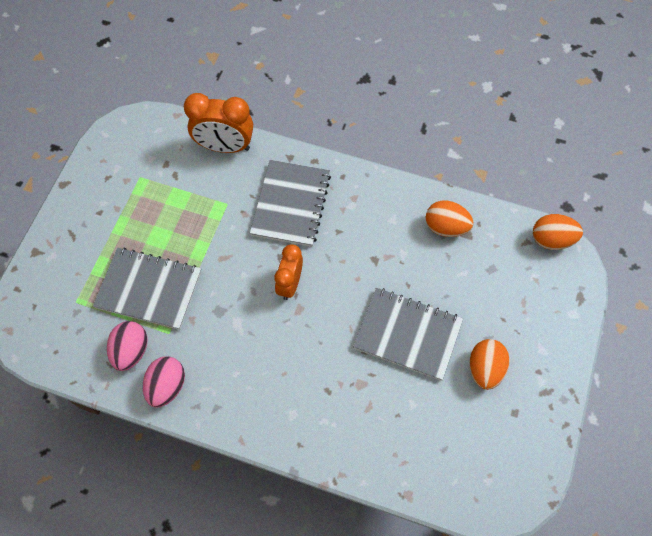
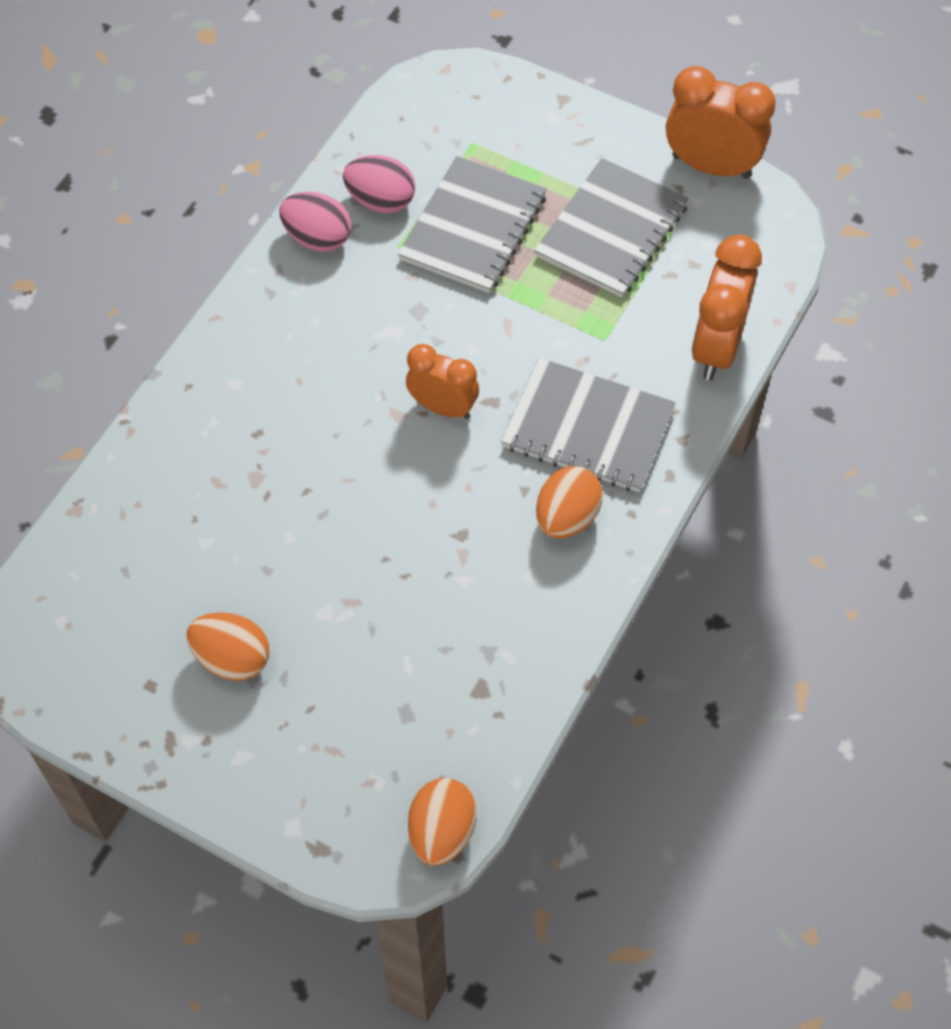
camera: 100 degrees right, 5 degrees down
(89, 162) = (711, 166): none -> orange clock
(407, 334) = (318, 558): grey notebook -> grey notebook (611, 231)
(446, 227) = (501, 657): orange egg -> orange egg (567, 517)

